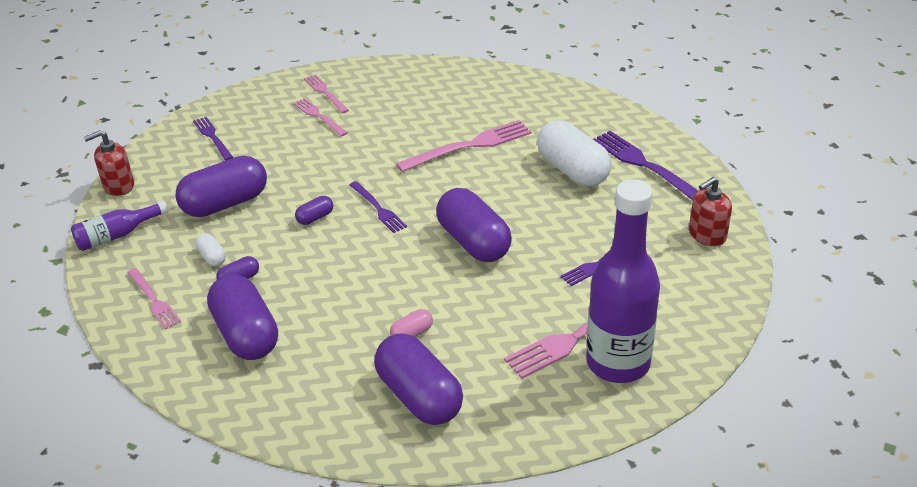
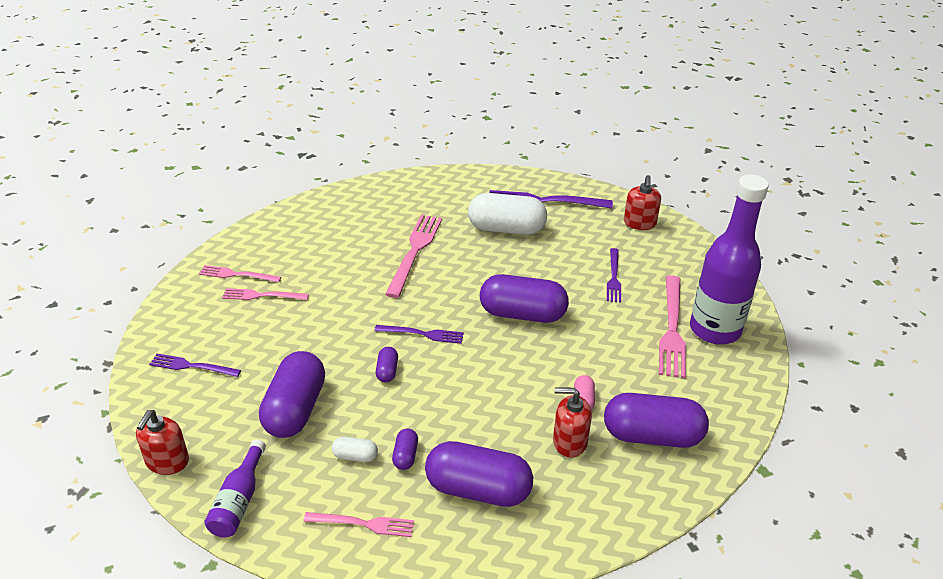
camera: 50 degrees left, 0 degrees up
(353, 353) = (569, 442): none -> red soap dispenser

